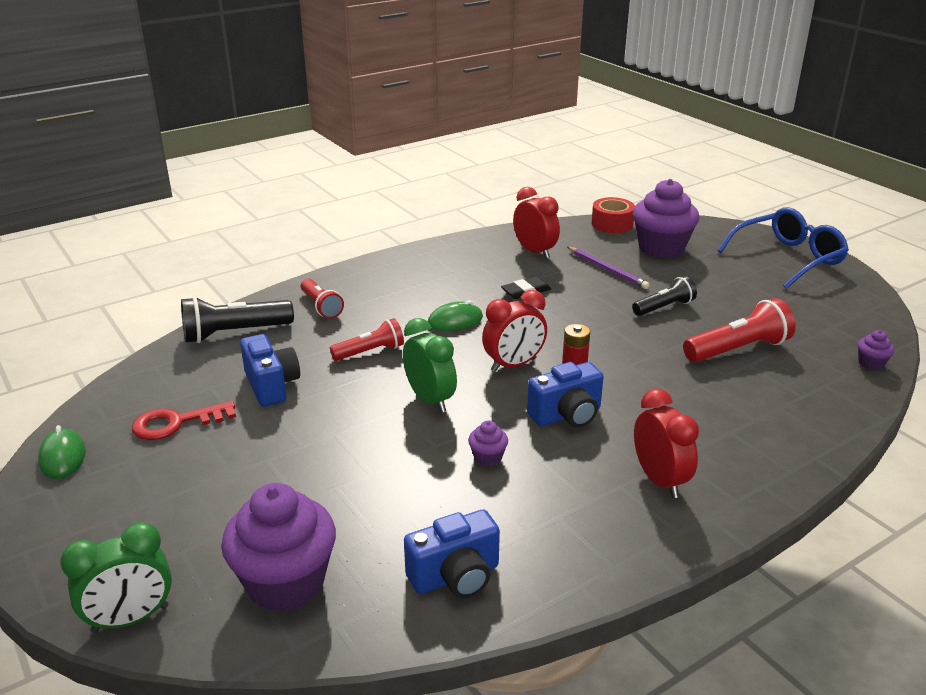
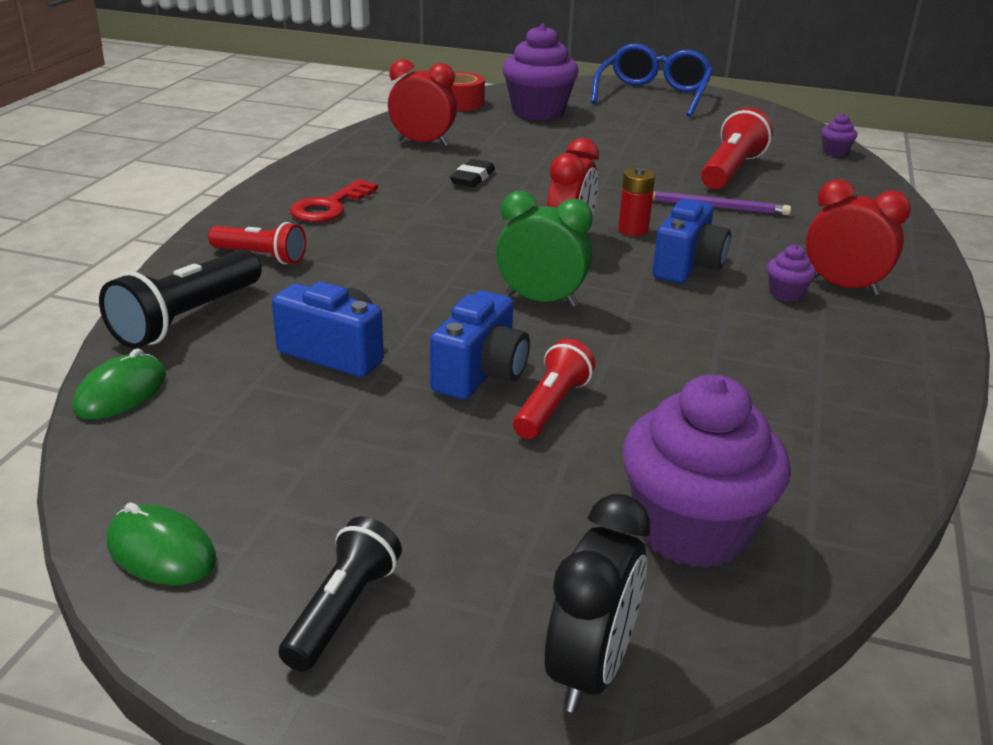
camera: 40 degrees left, 0 degrees up
(130, 619) = (590, 670): green clock -> black clock
(176, 423) = (273, 440): red key -> red key (329, 207)
(370, 352) = (399, 280): red flashlight -> red flashlight (551, 406)
(455, 321) = (443, 223): green mouse -> green mouse (121, 393)
(455, 577) = (830, 437): blue camera -> blue camera (481, 374)
(487, 458) = (682, 327): purple cupcake -> purple cupcake (786, 294)
(607, 270) = (519, 140): purple pencil -> purple pencil (715, 207)
(664, 307) = (620, 156): black flashlight -> black flashlight (342, 609)

